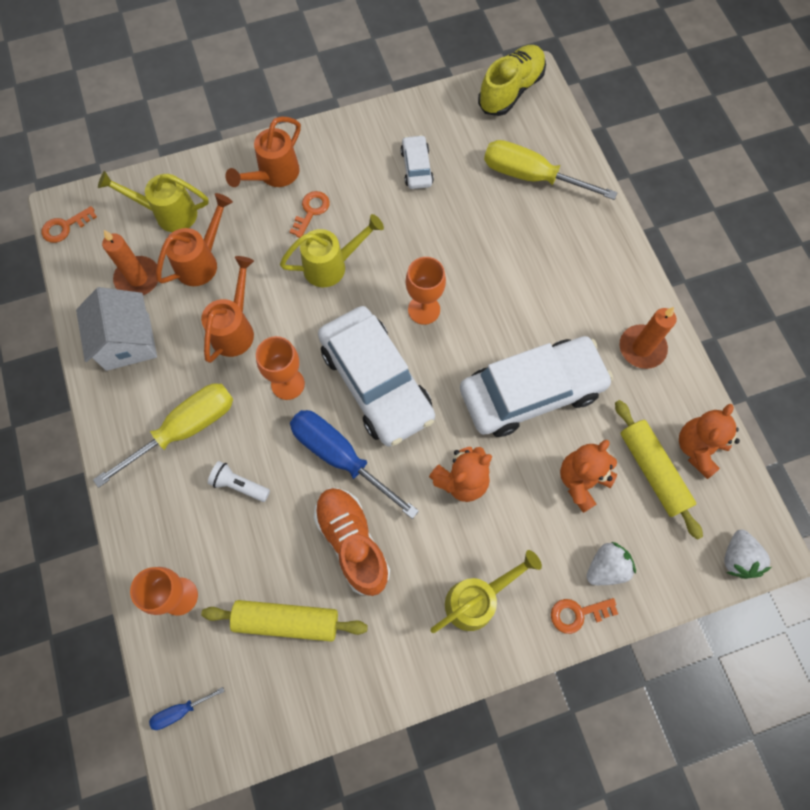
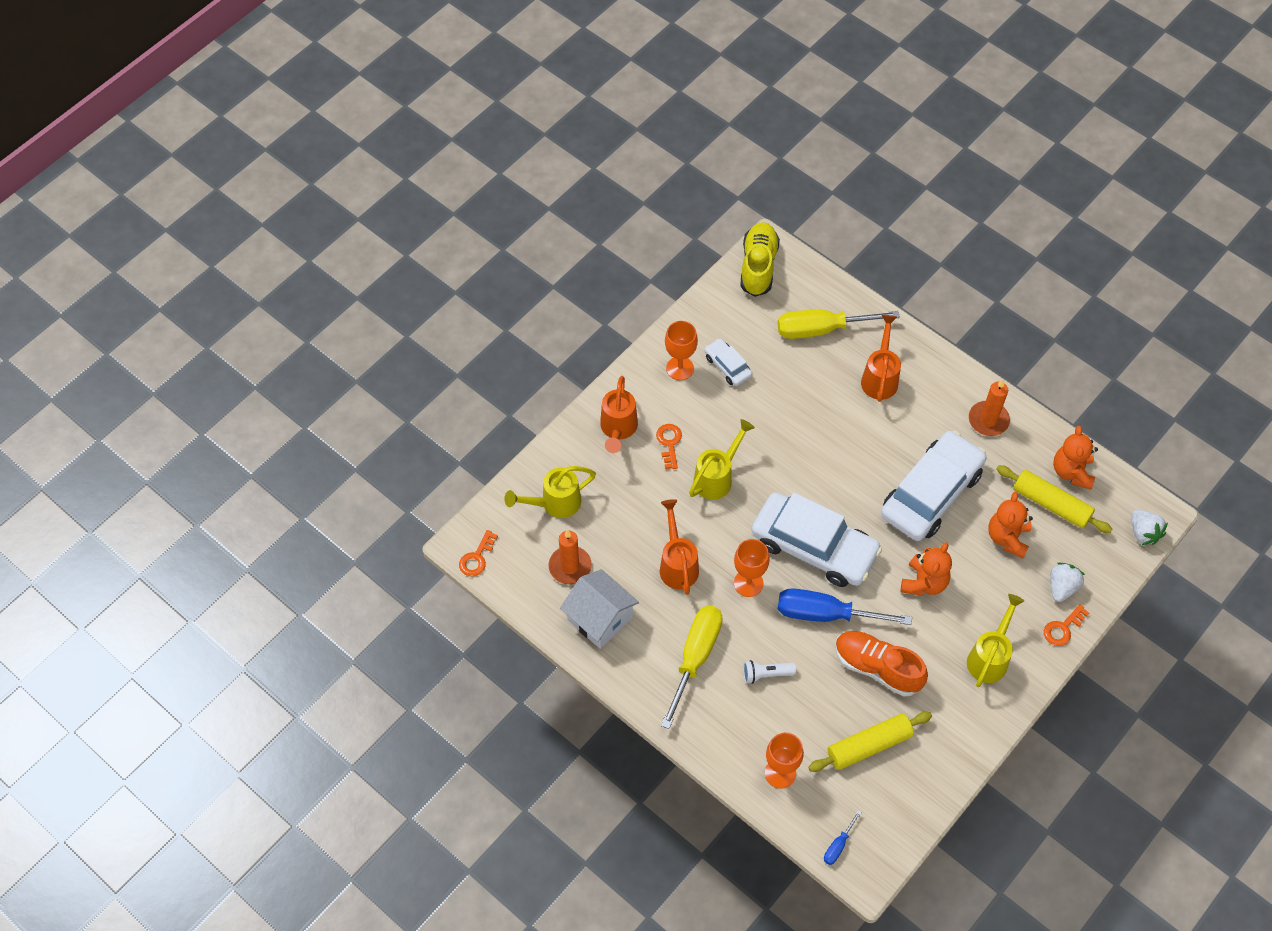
camera: 30 degrees left, 10 degrees down
(202, 261) = (611, 526): orange watering can -> orange watering can (880, 377)
(424, 309) = (811, 474): orange goblet -> orange goblet (680, 368)

